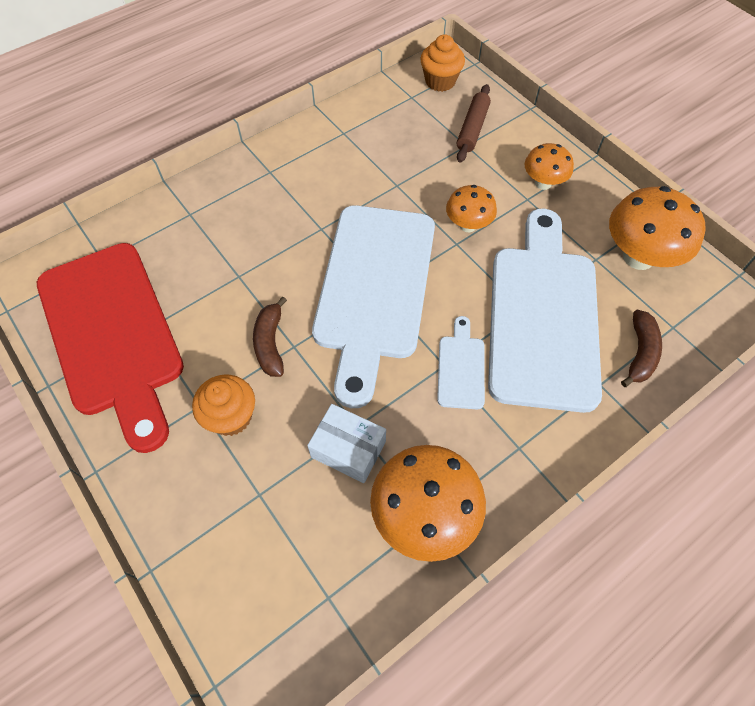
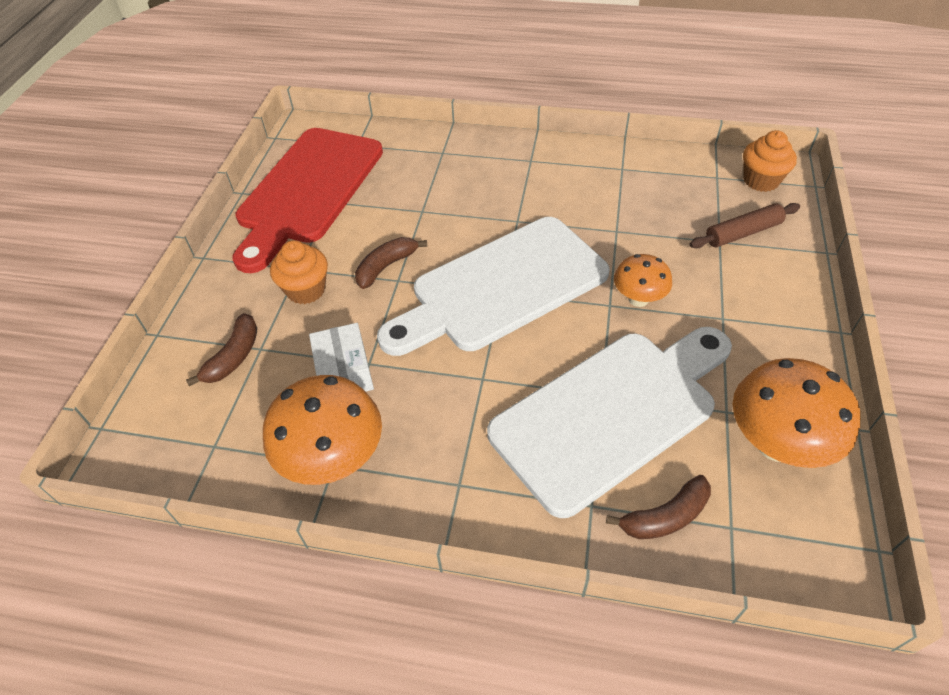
camera: 50 degrees right, 10 degrees down
(246, 521) = (234, 357): none -> brown banana
(461, 367) = (492, 391): white cutting board -> none
(543, 183) = (756, 317): orange mushroom -> none

